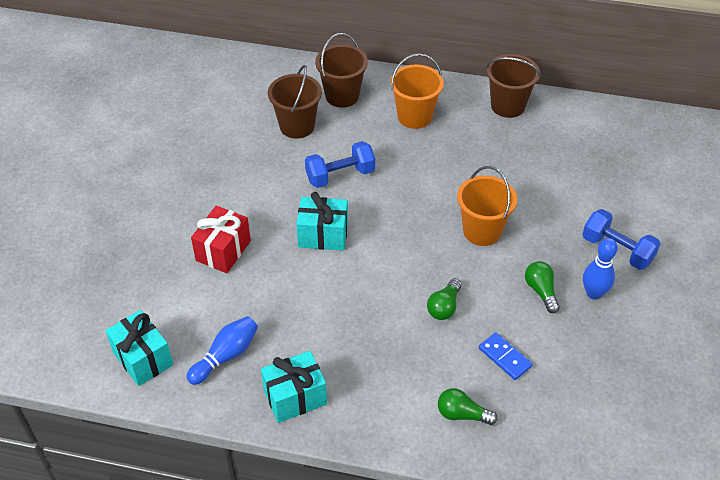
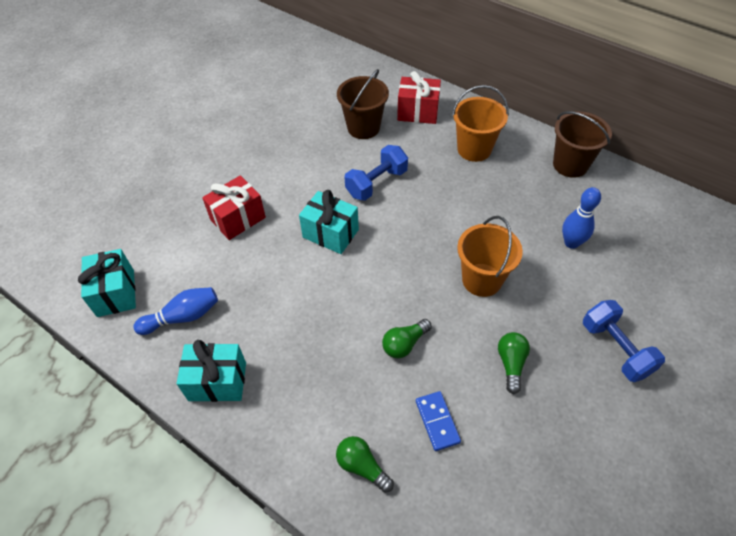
camera: 25 degrees right, 5 degrees up
(340, 175) = (376, 183): blue dumbbell -> blue dumbbell turned 45 degrees counterclockwise
(342, 96) = (418, 112): brown bucket -> red gift
(593, 293) = (567, 387): blue bowling pin -> blue bowling pin (571, 243)

